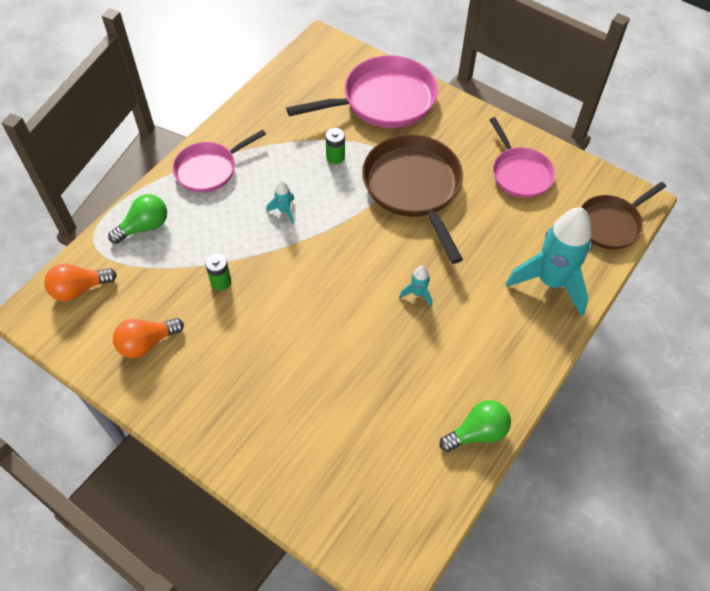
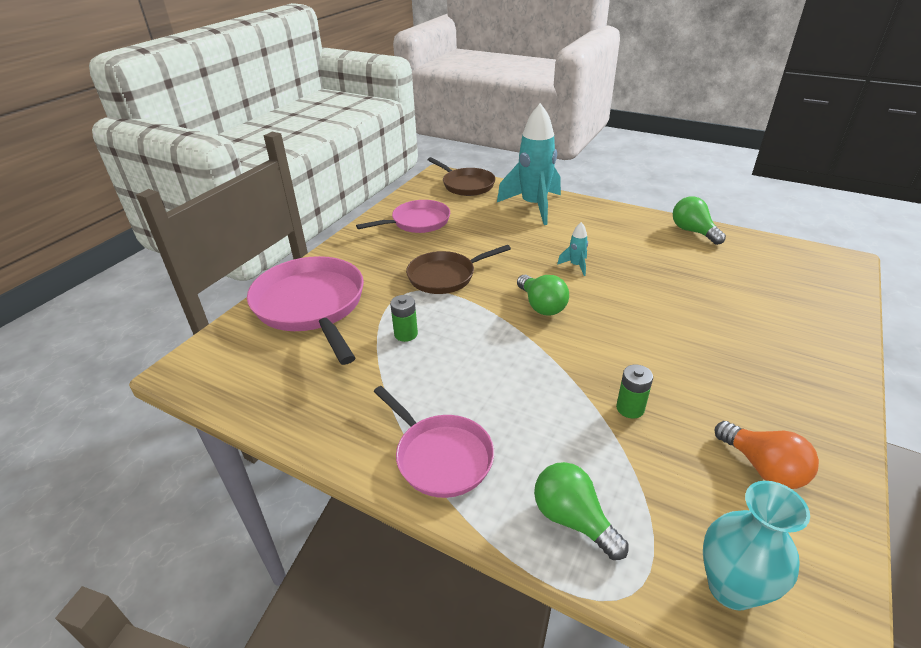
camera: 95 degrees left, 20 degrees down
(79, 289) = (731, 587): orange light bulb -> turquoise vase
(284, 211) = (500, 366): turquoise rocket -> none
(356, 252) = (541, 306): none -> green light bulb
(414, 188) = (445, 276): brown pan -> brown pan, size x0.62

